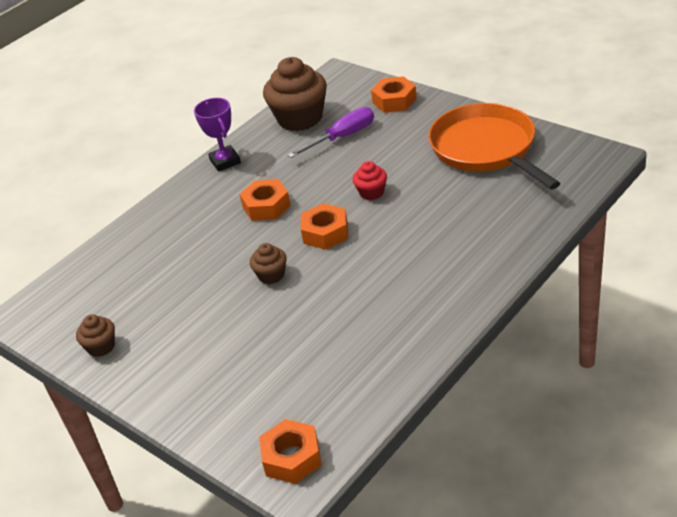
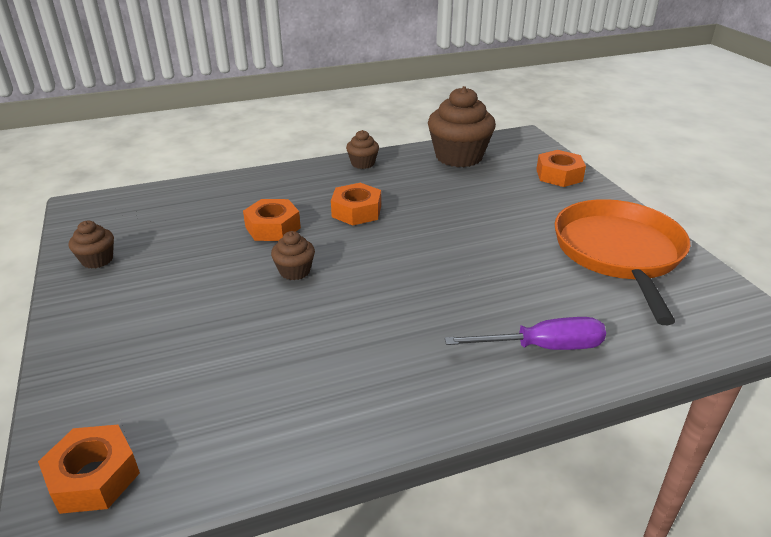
camera: 25 degrees right, 5 degrees down
(225, 161) = (363, 163): purple trophy -> brown cupcake
(325, 233) = (382, 257): orange nut -> orange nut (272, 227)
(342, 137) = (481, 185): purple screwdriver -> purple screwdriver (542, 347)
(371, 192) = (462, 242): red cupcake -> none

